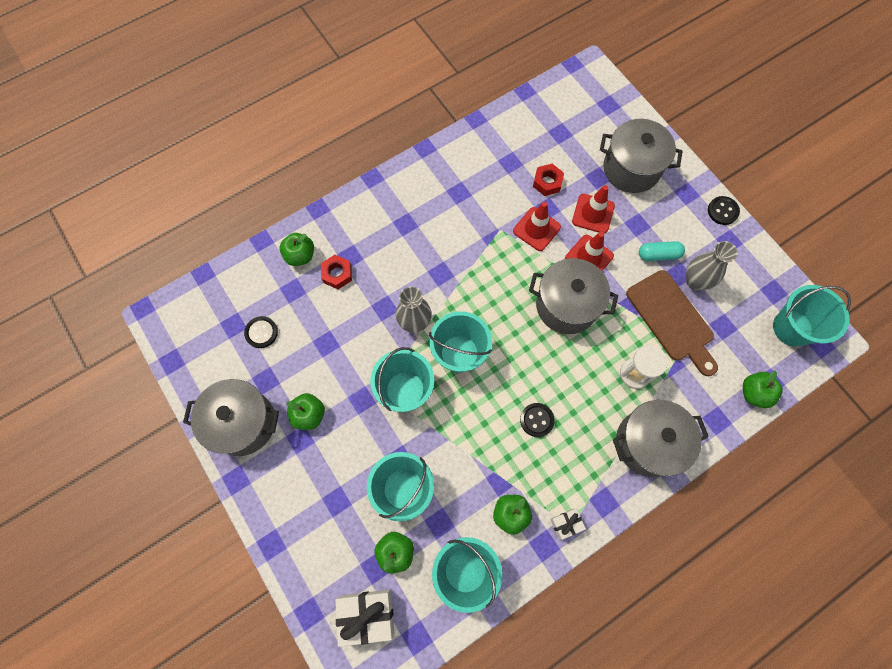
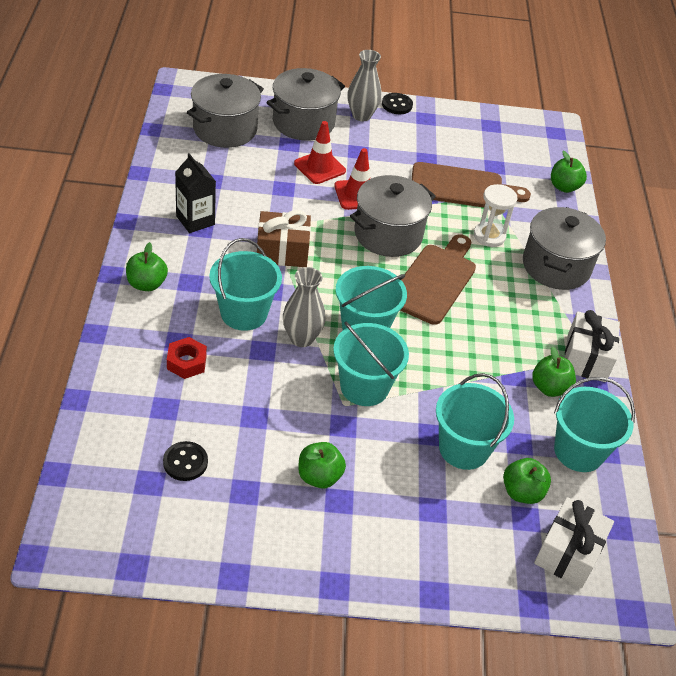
camera: 60 degrees left, 25 degrees down
(243, 423) = (274, 540): grey pot -> grey pot (225, 129)
(300, 255) = (132, 378): green apple -> green apple (146, 284)
(463, 183) = (195, 220): none -> black carton
(484, 253) = (282, 251): none -> brown gift
(536, 229) = (296, 206): red traffic cone -> none
(537, 420) = (477, 318): black button -> none
(547, 182) = (258, 172): red nut -> none
(548, 368) = (435, 281): none -> brown cutting board
(566, 524) = (586, 358): white gift -> white gift, size x1.88
(658, 255) = (398, 158): turquoise capsule -> none
(695, 281) = (441, 155): grey vase -> grey vase (361, 115)
(792, 328) = (529, 136): turquoise bucket -> turquoise bucket (244, 313)

